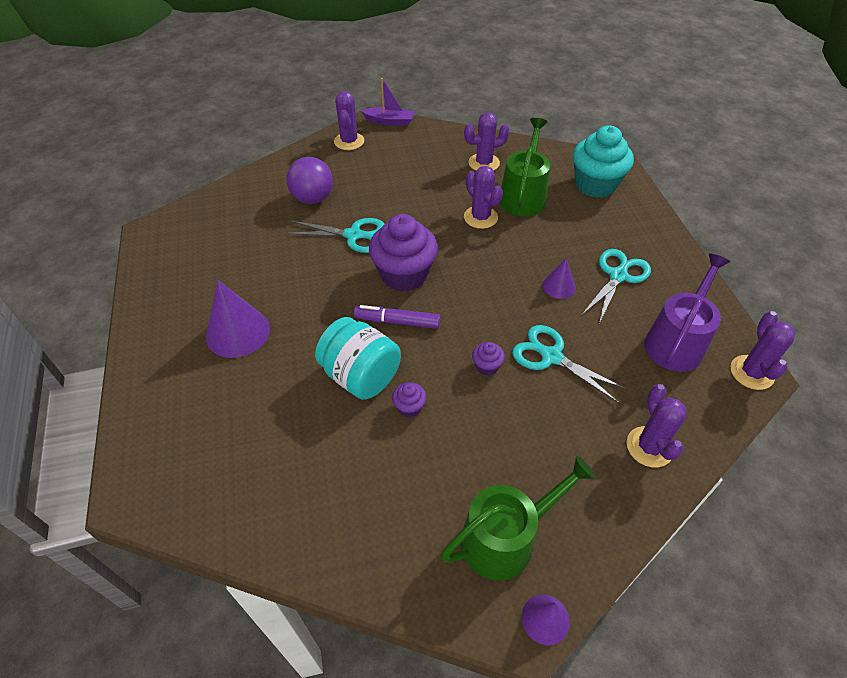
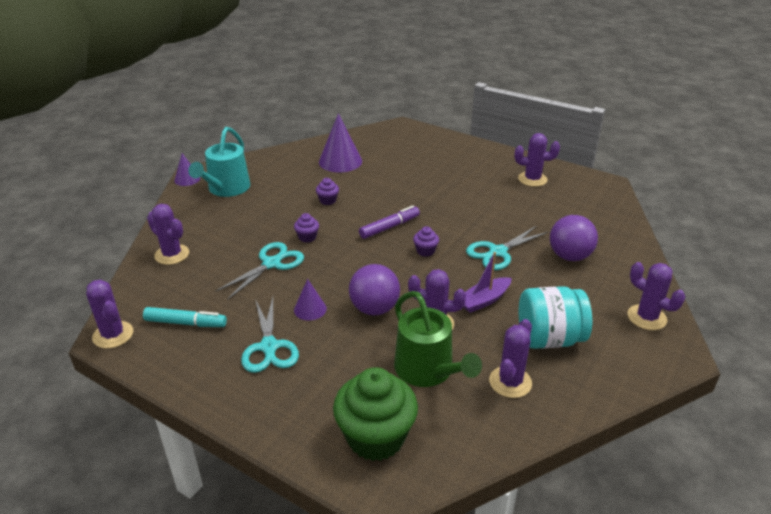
camera: 135 degrees right, 15 degrees down
(189, 280) = (532, 179): none -> purple cactus
(237, 332) = (463, 177): purple cone -> purple cone (340, 161)
(361, 376) = (371, 197): turquoise jar -> turquoise jar (549, 339)
(389, 121) = (664, 365): purple boat -> purple boat (483, 300)
(404, 275) = (425, 251): purple cupcake -> purple cupcake, size x0.43
(505, 538) = (226, 189): green watering can -> turquoise watering can
(508, 254) = (374, 309): none -> purple ball
(551, 356) = (271, 264): turquoise scissors -> turquoise scissors turned 45 degrees counterclockwise
(595, 185) = (375, 437): turquoise cupcake -> green cupcake
(676, 342) = (186, 323): purple watering can -> turquoise marker

